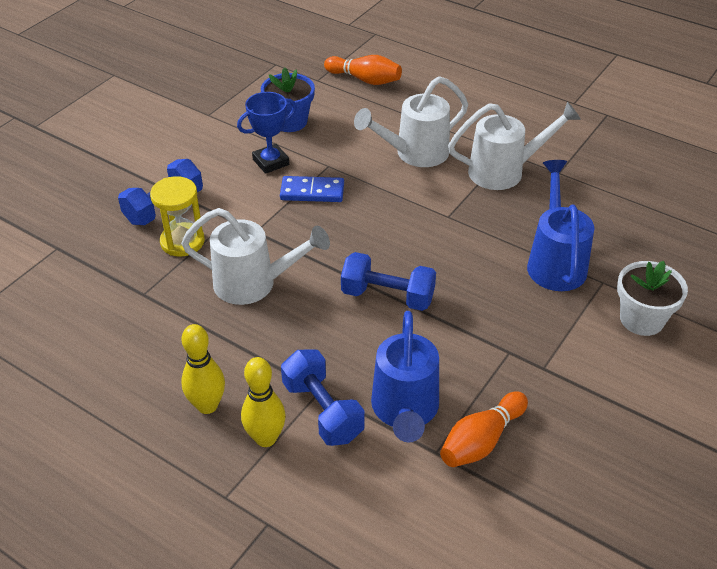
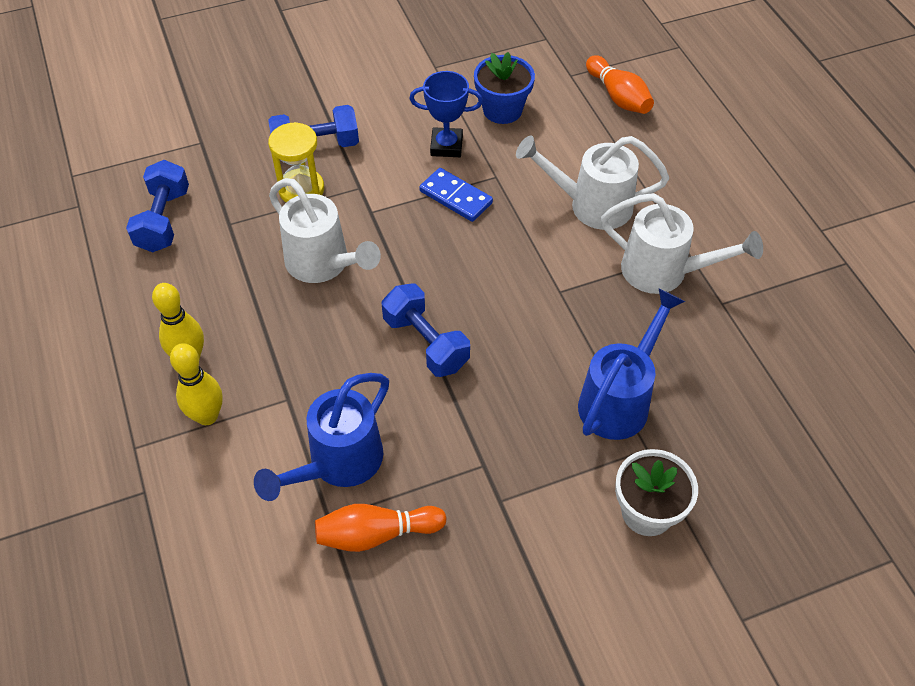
camera: 35 degrees right, 10 degrees up
(323, 411) = (272, 420): blue dumbbell -> blue dumbbell (164, 220)

